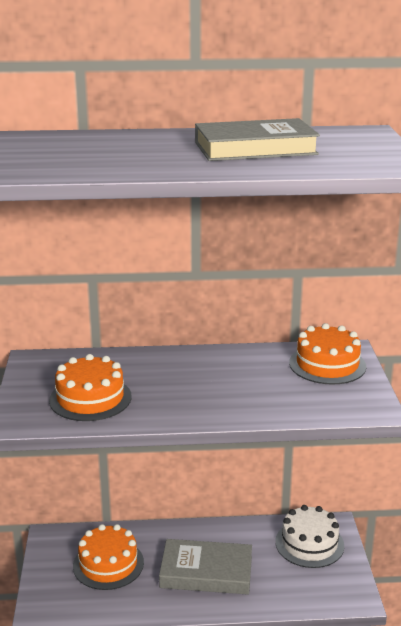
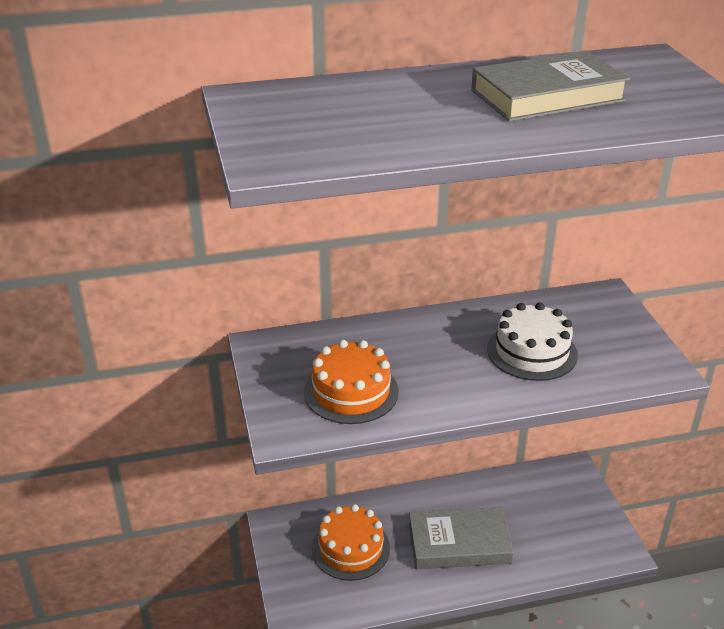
camera: 10 degrees left, 10 degrees up
(309, 543) = (555, 495): white cake -> white cake (532, 351)
(327, 364) = (592, 316): orange cake -> none

